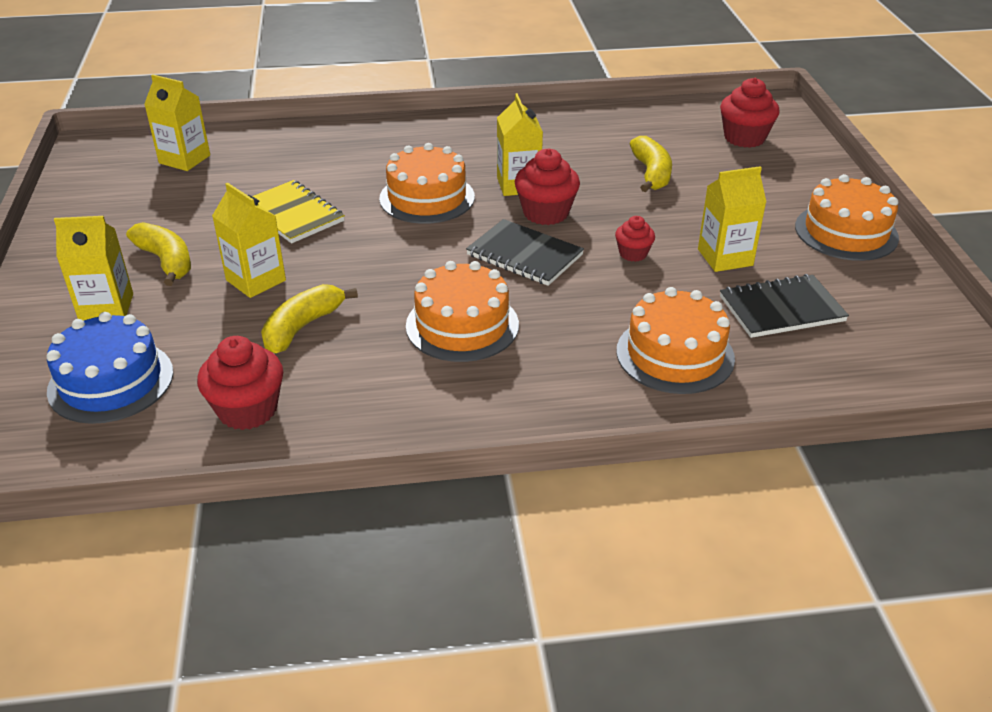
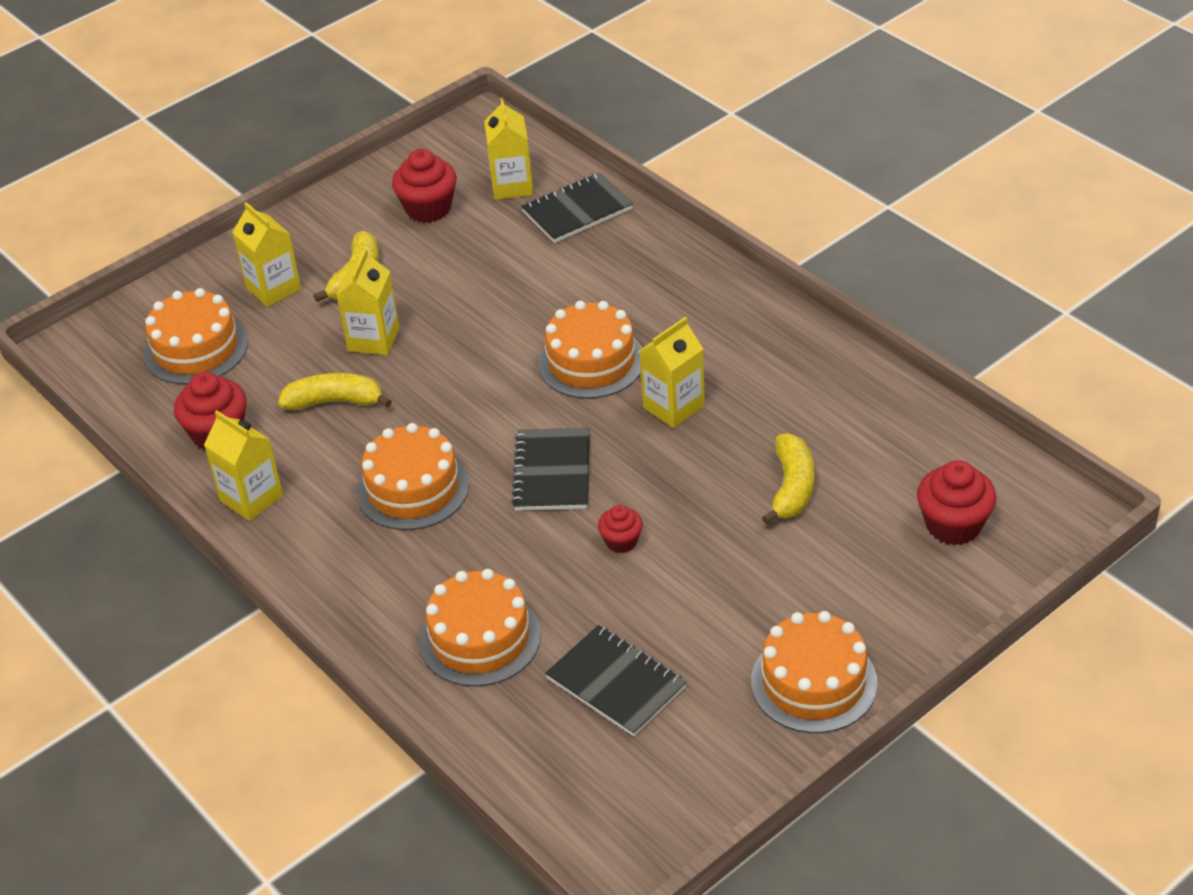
camera: 60 degrees right, 5 degrees up
(111, 381) = (196, 348): blue cake -> orange cake
(258, 146) = (577, 210): none -> black notebook
(293, 214) = (486, 300): yellow notebook -> none
(546, 213) = (639, 450): red cupcake -> red cupcake (428, 208)
(651, 173) = (792, 487): yellow banana -> yellow banana turned 45 degrees counterclockwise
(725, 257) = (674, 608): yellow carton -> yellow carton (251, 498)

